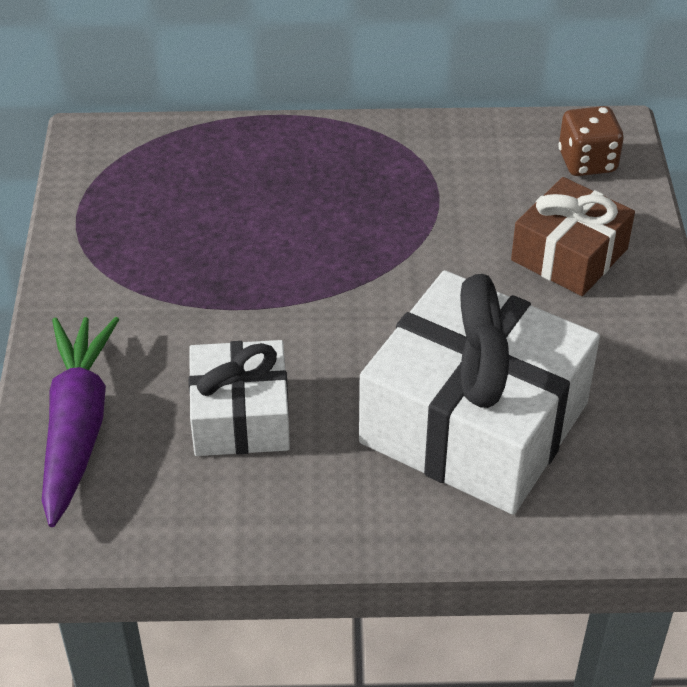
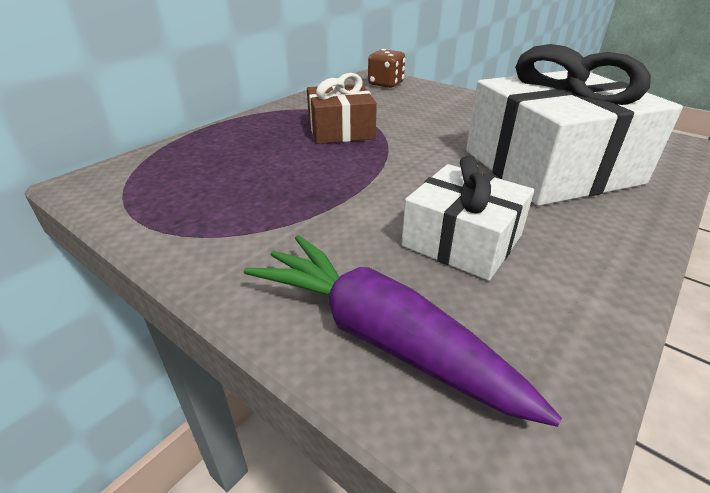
camera: 50 degrees left, 10 degrees down
(569, 255) = (442, 105): brown gift -> brown gift (340, 130)

